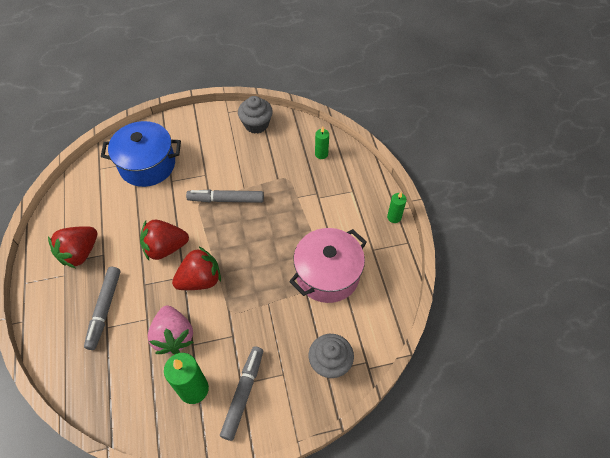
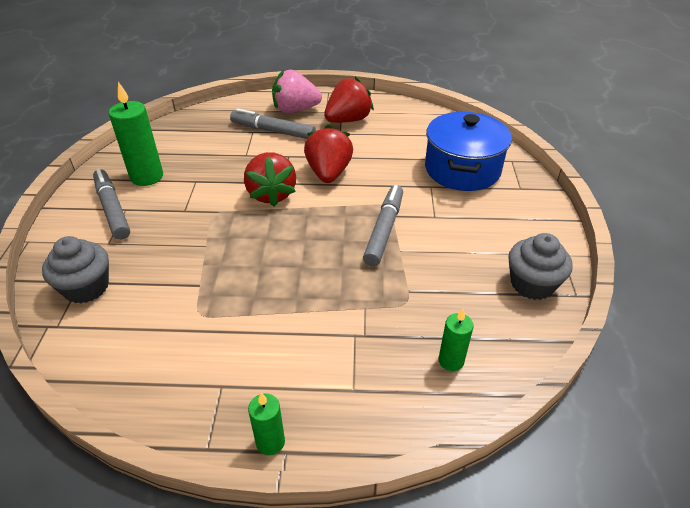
camera: 105 degrees right, 15 degrees down
(80, 253) = (348, 120): red strawberry -> red strawberry turned 90 degrees clockwise
(173, 336) = (213, 169): pink strawberry -> pink strawberry (295, 110)
(243, 394) = (113, 209): grey marker -> grey marker turned 150 degrees counterclockwise
(327, 274) = (210, 314): pink pot -> none

